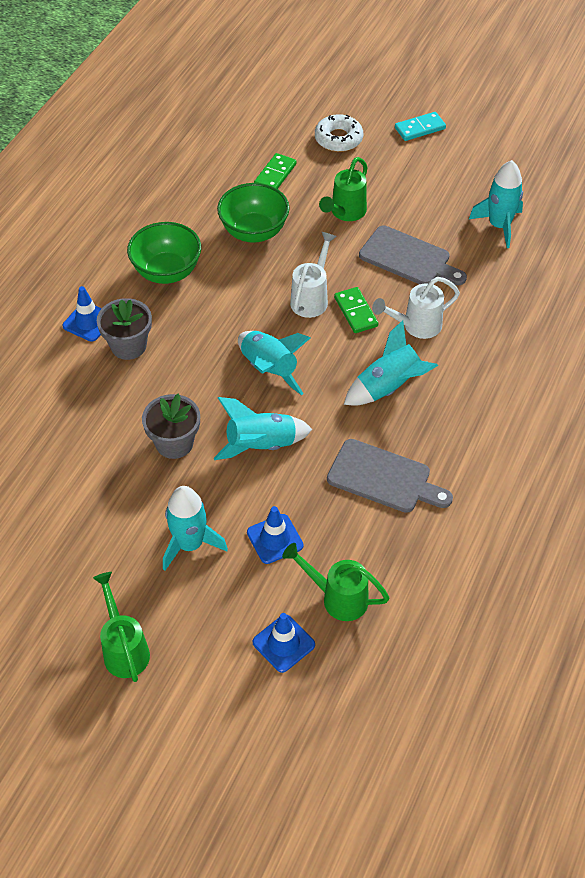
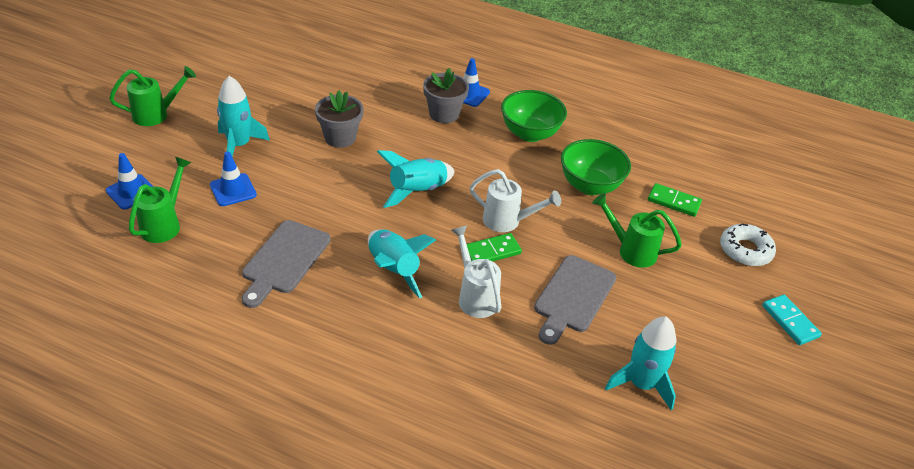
camera: 85 degrees right, 10 degrees down
(261, 445) = (332, 185): turquoise rocket -> none

